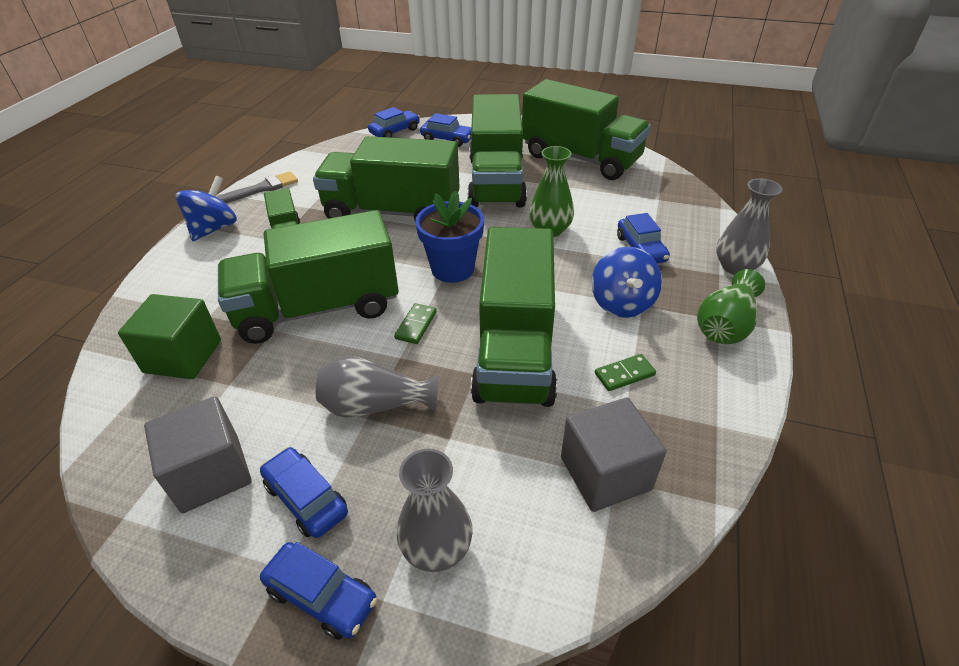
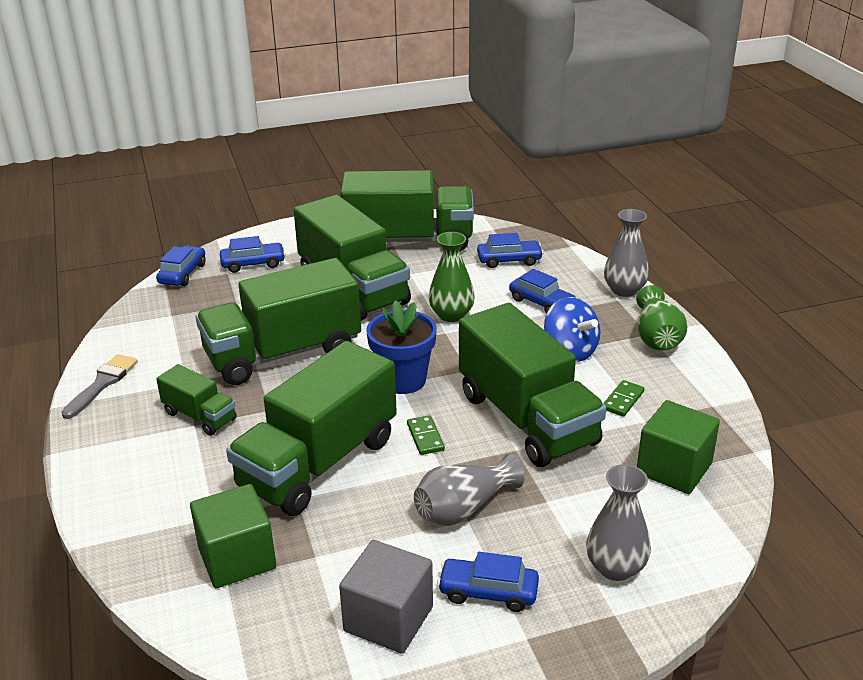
camera: 35 degrees left, 10 degrees down
(214, 229) = (102, 443): blue spinning top -> none
(322, 595) = (572, 636): blue car -> blue car (509, 260)
(605, 473) = (674, 468): grey cube -> green cube

